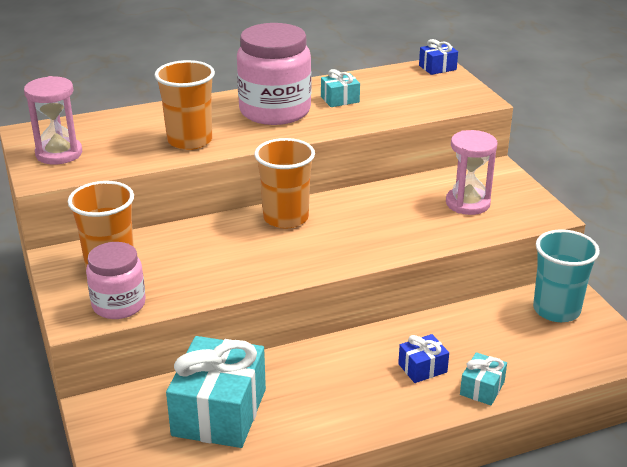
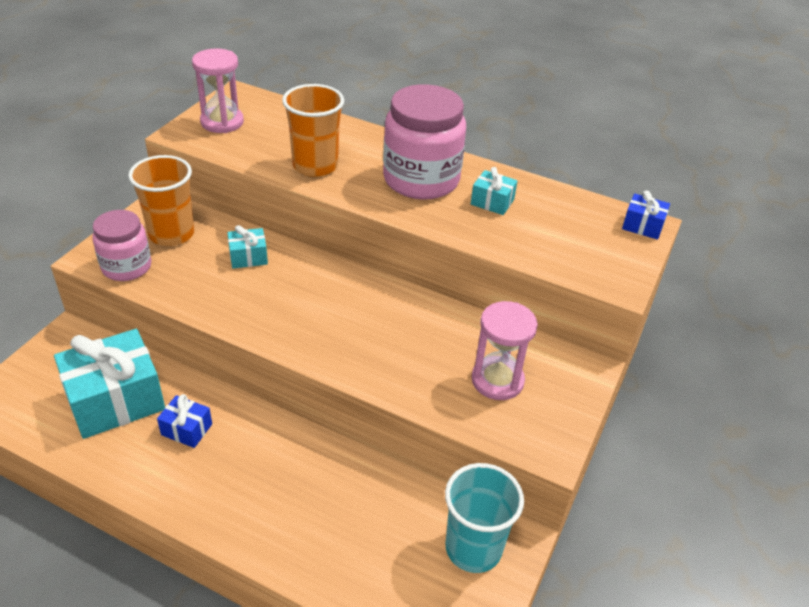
camera: 45 degrees right, 10 degrees up
(285, 218) = (336, 282): orange cup -> none
(422, 368) = (283, 494): blue gift -> blue gift (186, 429)
(482, 388) = (293, 555): turquoise gift -> turquoise gift (248, 257)

